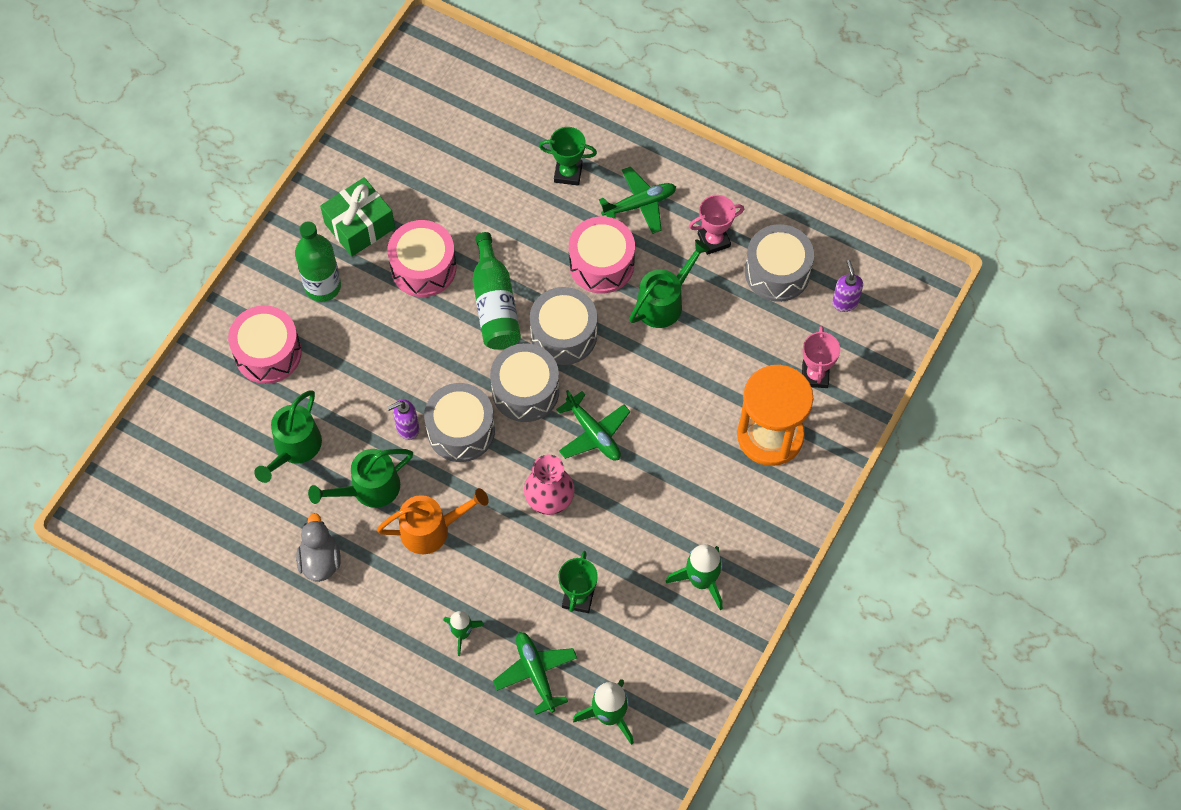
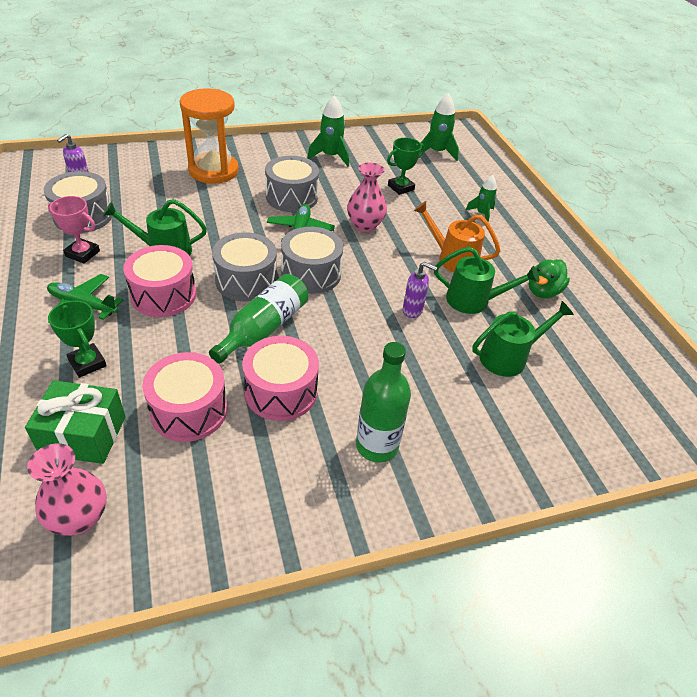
camera: 140 degrees left, 20 degrees down
(268, 353) = (474, 433): pink drum -> pink drum (189, 410)
(320, 560) = (543, 291): grey duck -> green duck
(359, 226) = (290, 468): green gift -> green gift (83, 435)
(438, 103) = (79, 518): none -> pink vase
(461, 430) = (378, 285): grey drum -> grey drum (291, 197)
(536, 673) = (457, 181): green plane -> none
(815, 375) = (151, 172): pink trophy -> none

